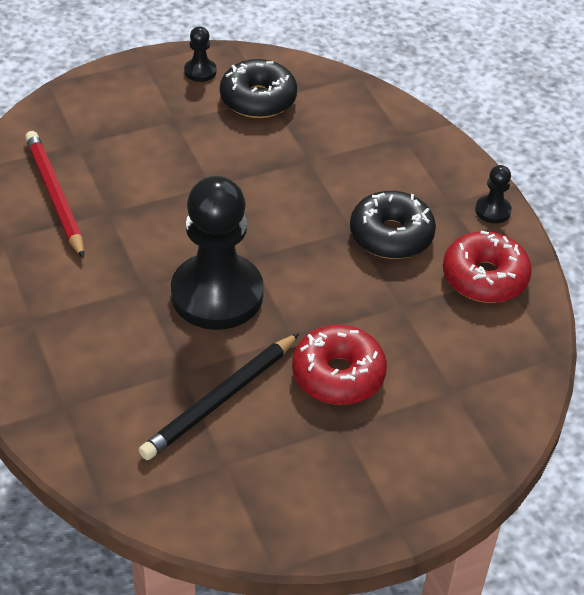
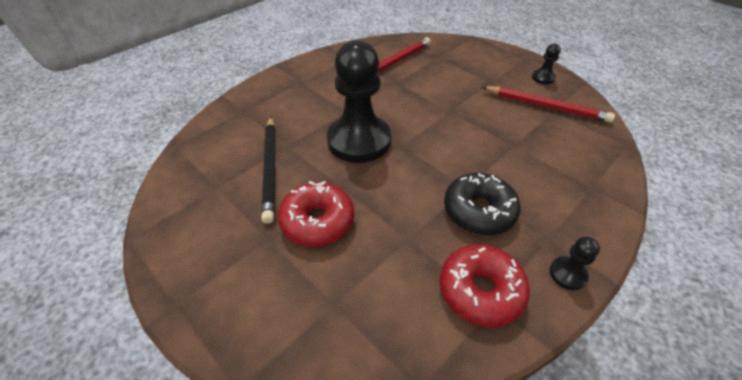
camera: 70 degrees right, 0 degrees up
(220, 399) = (270, 168): black pencil -> black pencil turned 120 degrees counterclockwise
(258, 99) = (546, 106): black donut -> red pencil

